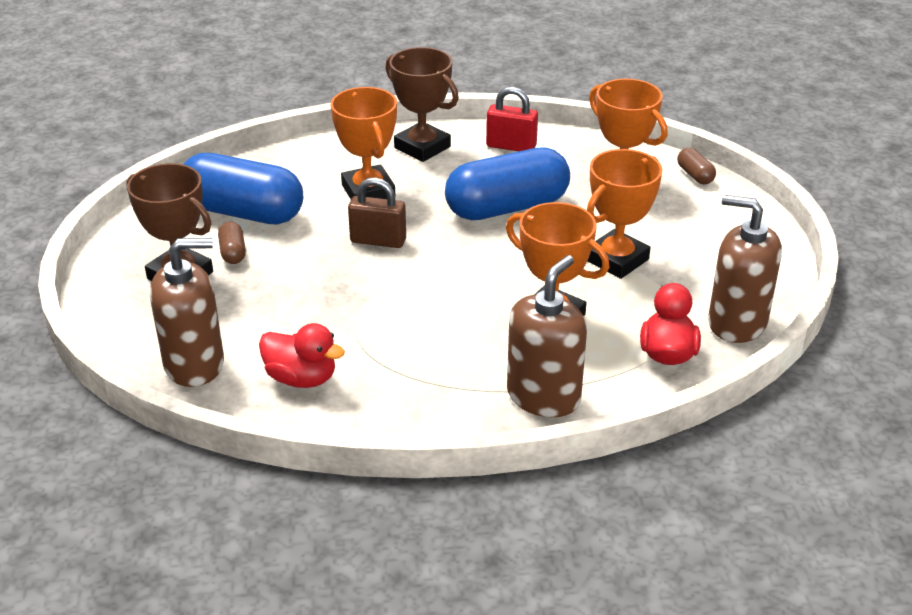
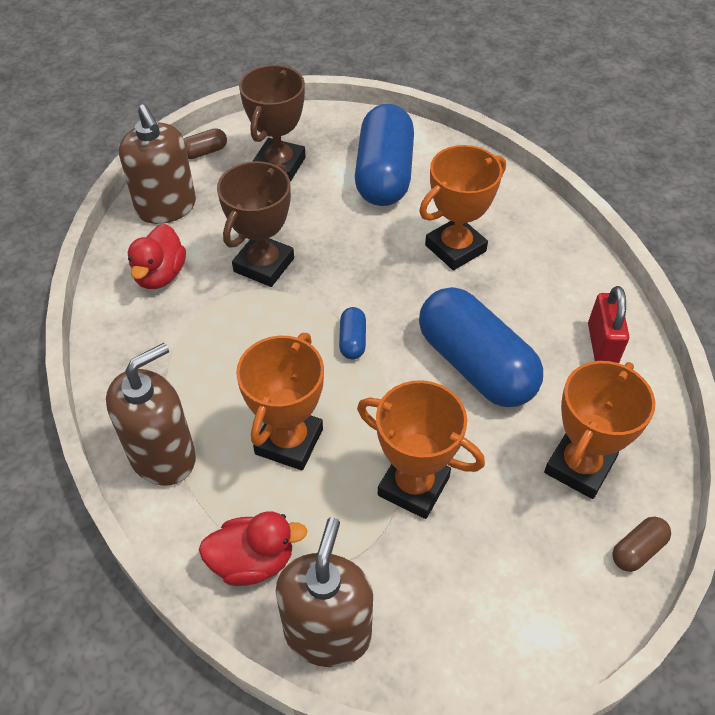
camera: 75 degrees right, 15 degrees up
(233, 252) = (322, 186): brown capsule -> brown capsule (204, 152)
(378, 241) = (374, 275): brown padlock -> none
(422, 147) = (558, 270): brown trophy -> brown trophy (264, 265)
(452, 266) = (352, 340): none -> blue capsule
(543, 396) = (163, 456): brown soap dispenser -> brown soap dispenser turned 60 degrees counterclockwise

